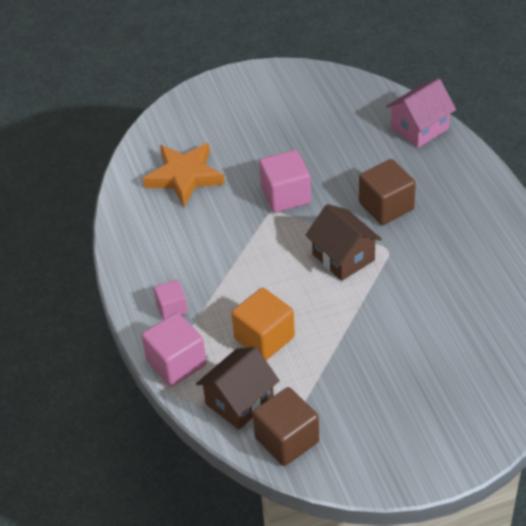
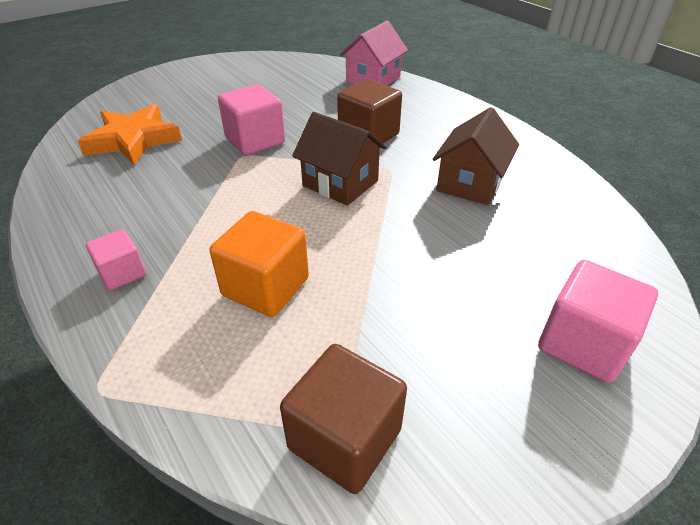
camera: 20 degrees left, 5 degrees down
(176, 363) = (132, 348): pink cube -> pink cube (583, 343)
(239, 401) = (247, 388): brown house -> brown house (470, 183)

